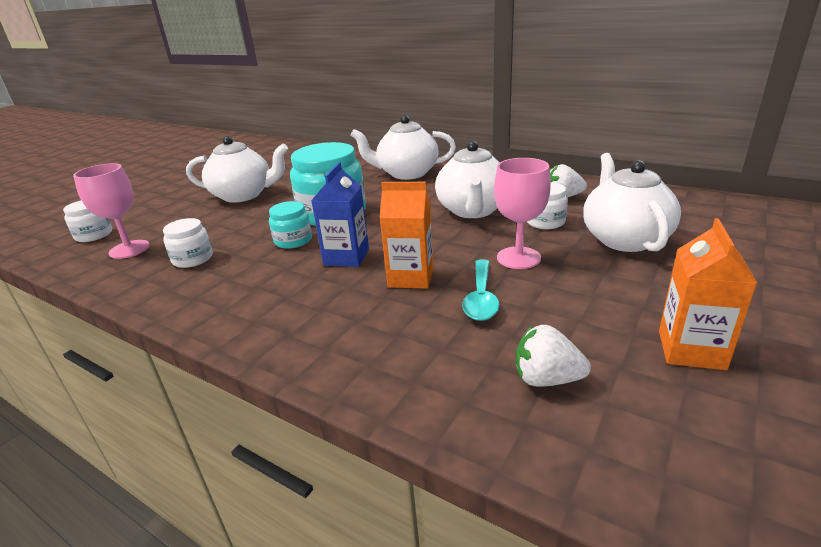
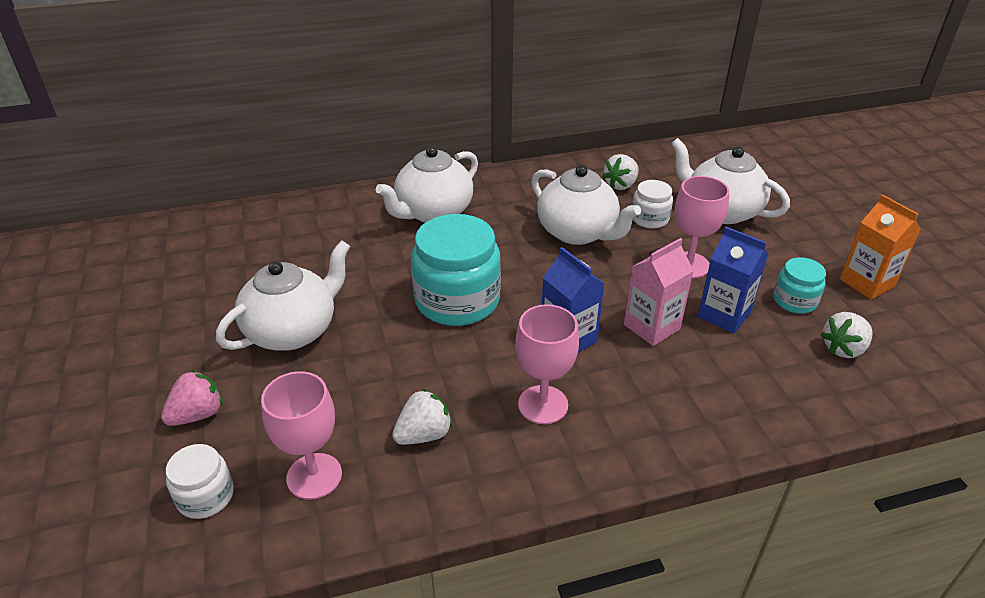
camera: 50 degrees left, 10 degrees up
(153, 208) = (198, 414): none -> pink strawberry
(193, 259) = (424, 434): white jar -> white strawberry
(264, 279) = (543, 405): none -> pink goblet
(293, 240) = (484, 352): turquoise jar -> turquoise jar (794, 301)
(411, 277) = (651, 327): orange carton -> pink carton
(481, 298) = (724, 315): turquoise spoon -> blue carton

